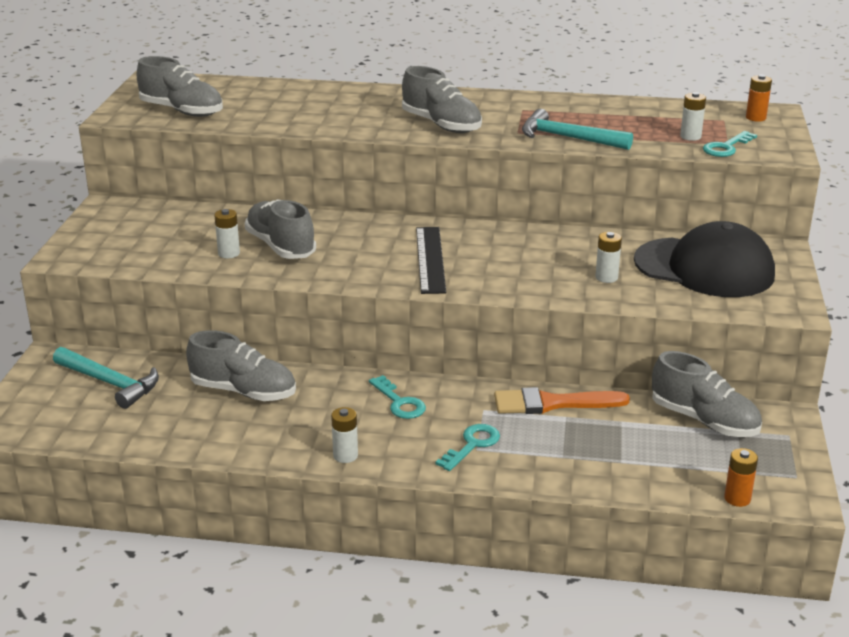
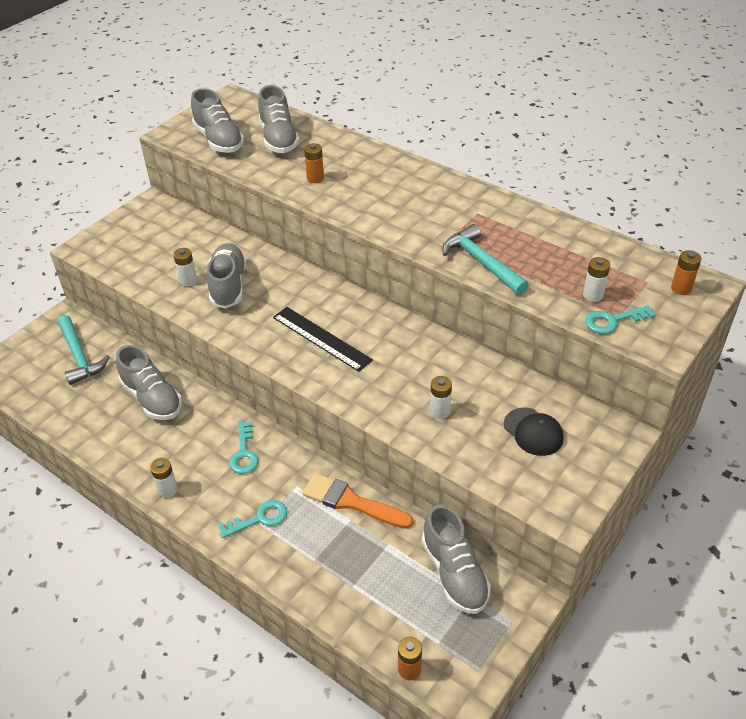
camera: 30 degrees right, 15 degrees up
(329, 117) = (315, 178): none -> orange battery
(430, 259) = (321, 338): black ruler -> black ruler turned 75 degrees counterclockwise
(441, 125) = (392, 213): grey shoe -> grey shoe (278, 139)
(704, 268) = (533, 432): black cap -> black cap, size x0.49

